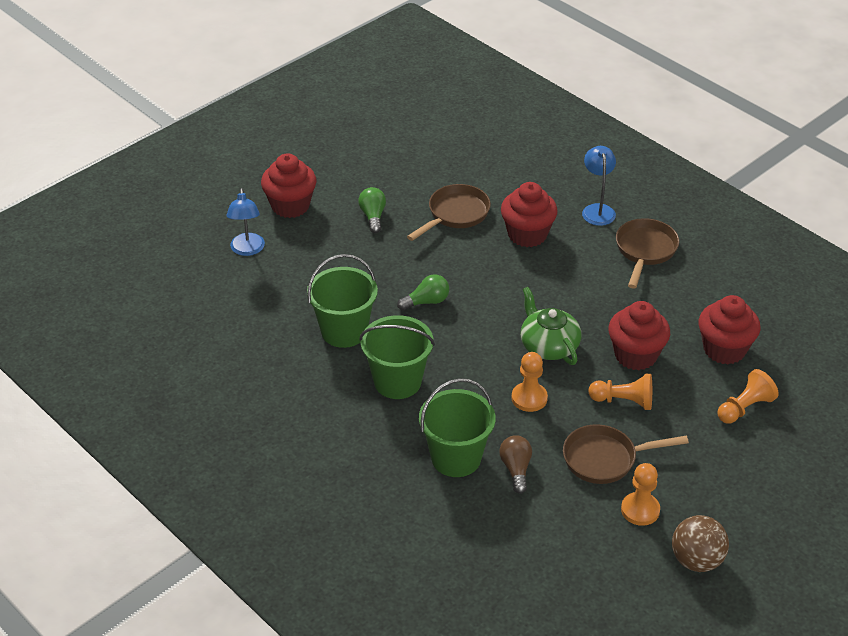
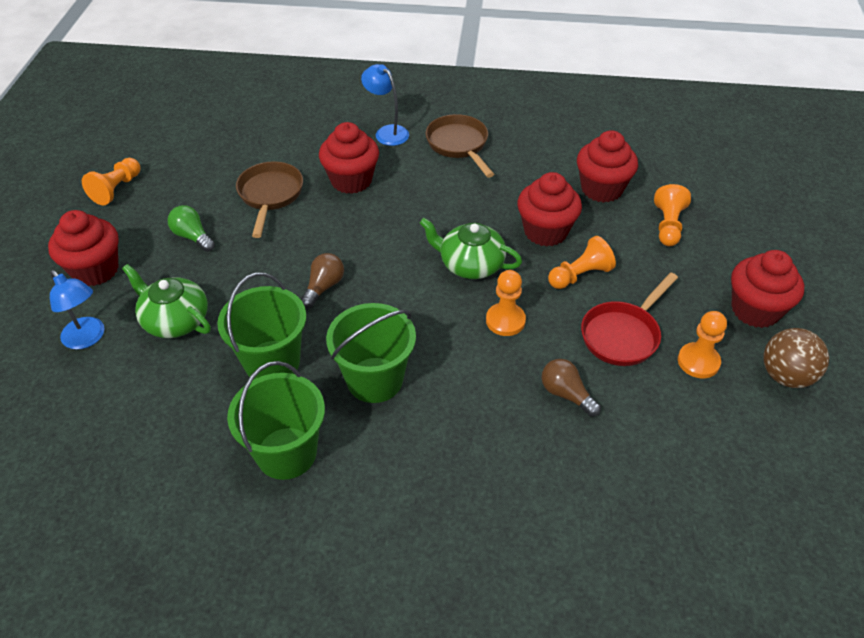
camera: 40 degrees left, 5 degrees up
(309, 268) = (175, 320): none -> green teapot
(354, 153) = (117, 189): none -> orange pawn
(426, 302) = (324, 287): green light bulb -> brown light bulb
(456, 458) = (505, 419): green bucket -> green bucket (286, 453)
(605, 459) = (623, 335): brown pan -> red pan
(734, 506) = (755, 310): none -> red cupcake

